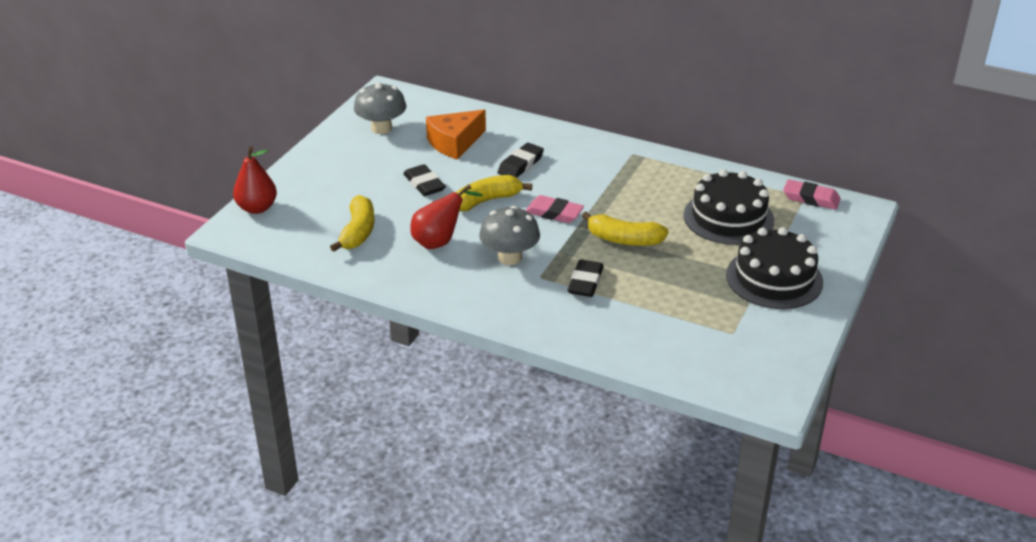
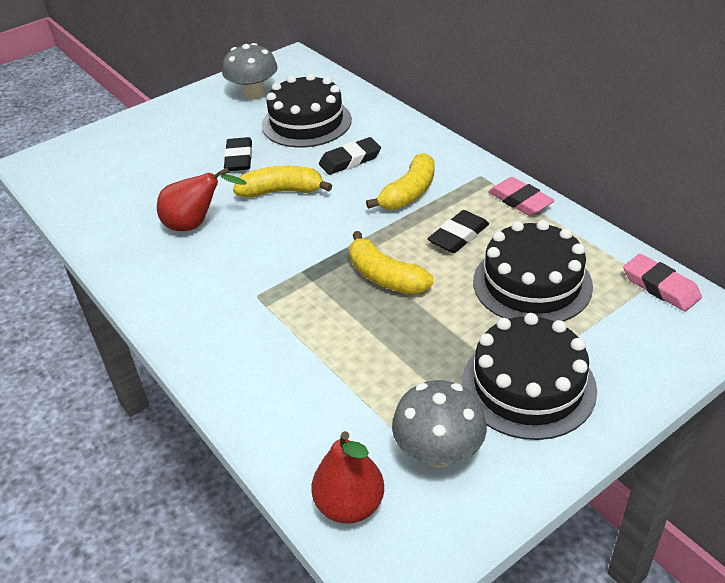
camera: 30 degrees right, 5 degrees up
(257, 208) = (74, 146): red pear -> red pear (350, 505)
(358, 232) = (133, 193): yellow banana -> yellow banana (409, 193)
(454, 143) = (306, 122): orange cheese -> black cake
(509, 257) = (246, 263): grey mushroom -> grey mushroom (438, 452)
(554, 213) = (337, 223): pink eraser -> pink eraser (520, 201)
(585, 282) = (298, 318): black eraser -> black eraser (458, 236)

